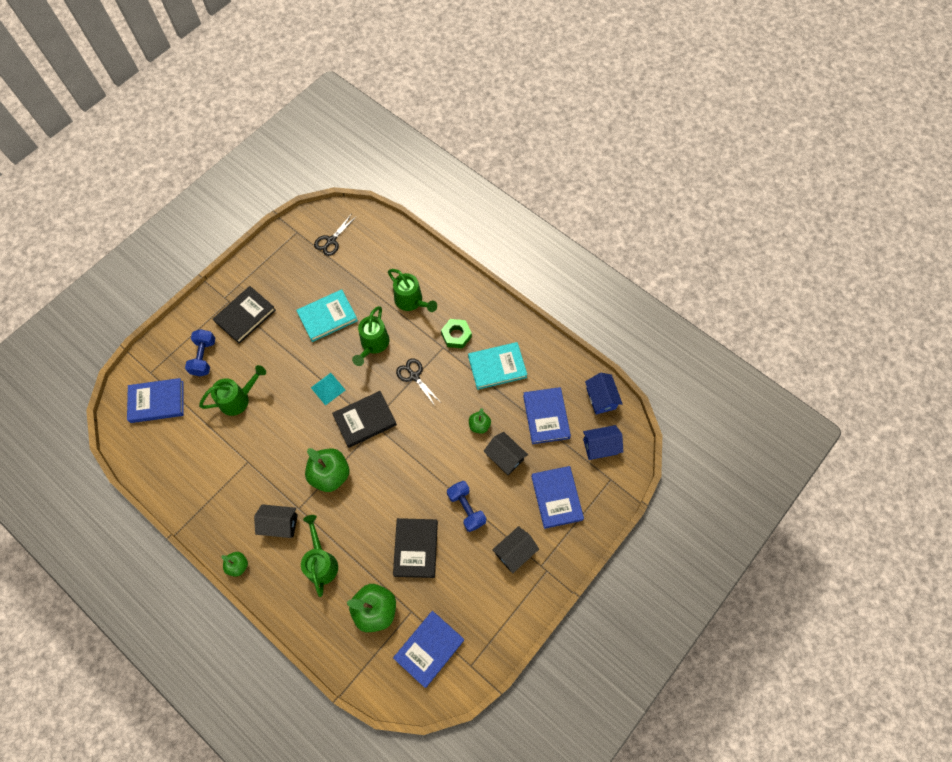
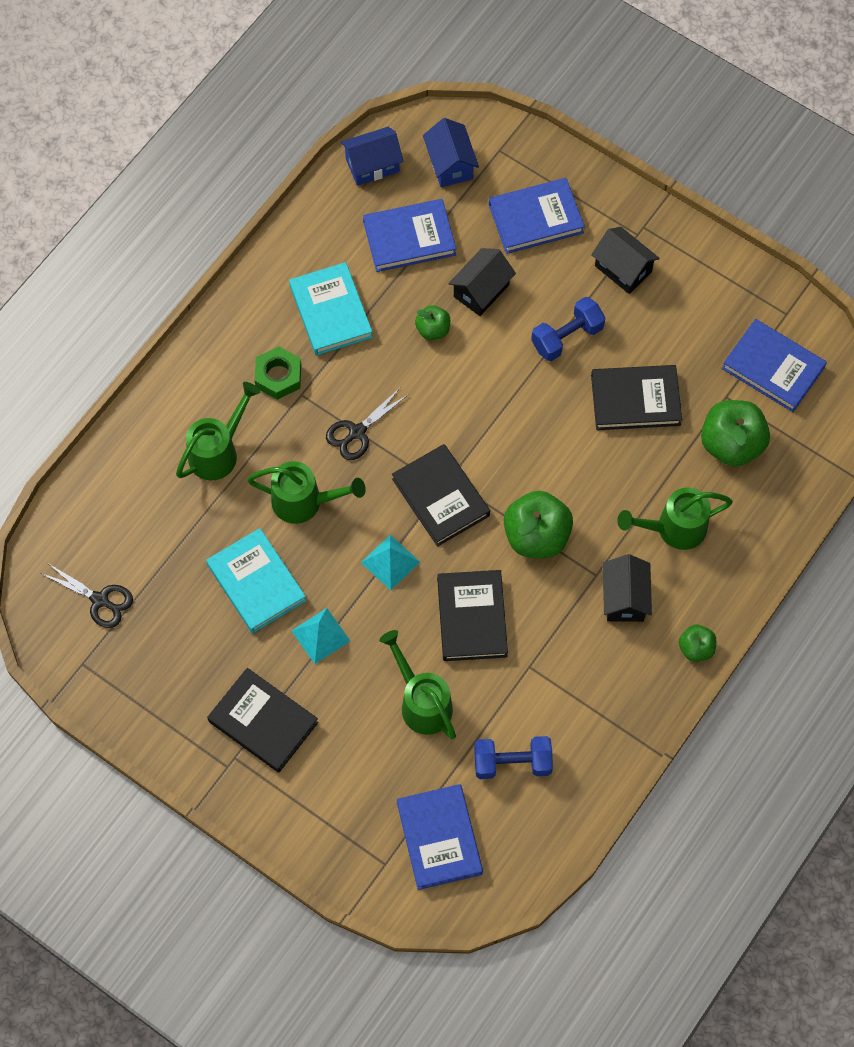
camera: 95 degrees left, 0 degrees up
(204, 357) = (348, 776): blue dumbbell -> blue dumbbell (512, 763)
(284, 431) = (472, 617): none -> black book
(290, 348) = (320, 635): none -> turquoise pyramid

